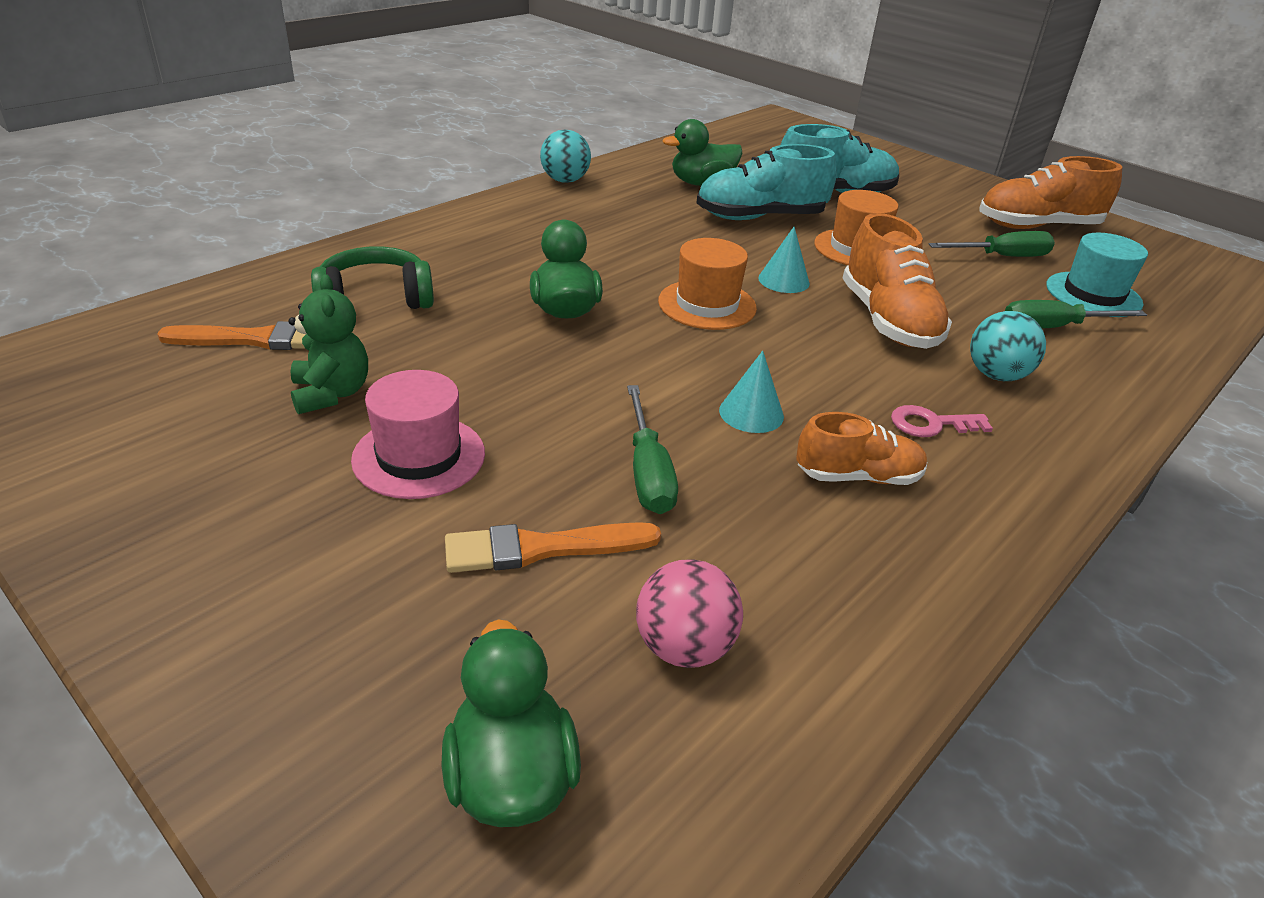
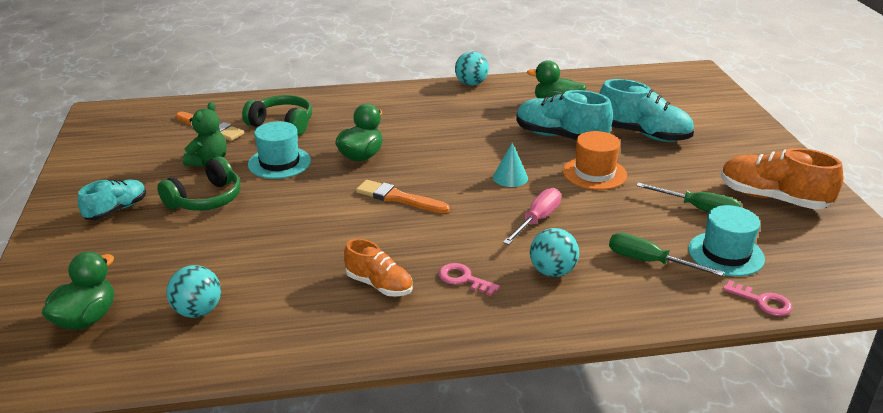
camera: 40 degrees right, 5 degrees down
(270, 540) = (116, 210): none -> turquoise shoe
(419, 456) = (206, 199): pink hat -> green headphones
(457, 357) = (279, 163): none -> turquoise hat
(543, 548) = (200, 253): orange brush -> orange brush (398, 198)
(648, 472) = (286, 242): green screwdriver -> none
(684, 647) = (198, 311): pink ball -> turquoise ball
(707, 305) = (441, 176): orange hat -> none
(751, 413) = (375, 237): turquoise cone -> none
(888, 321) = (537, 220): orange shoe -> pink screwdriver
(1192, 331) = (762, 301): none -> pink key

